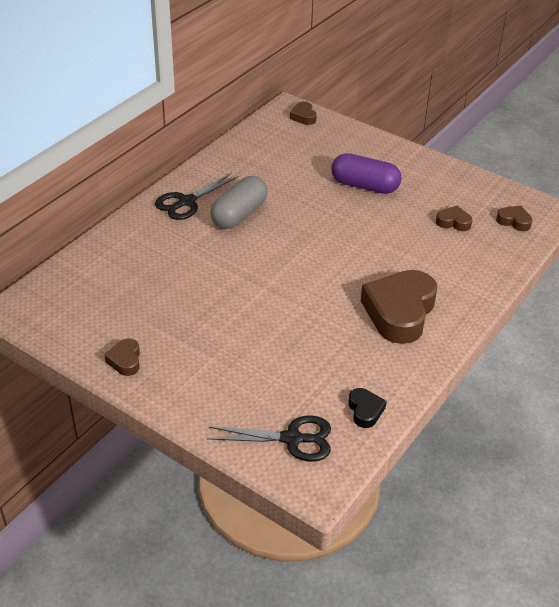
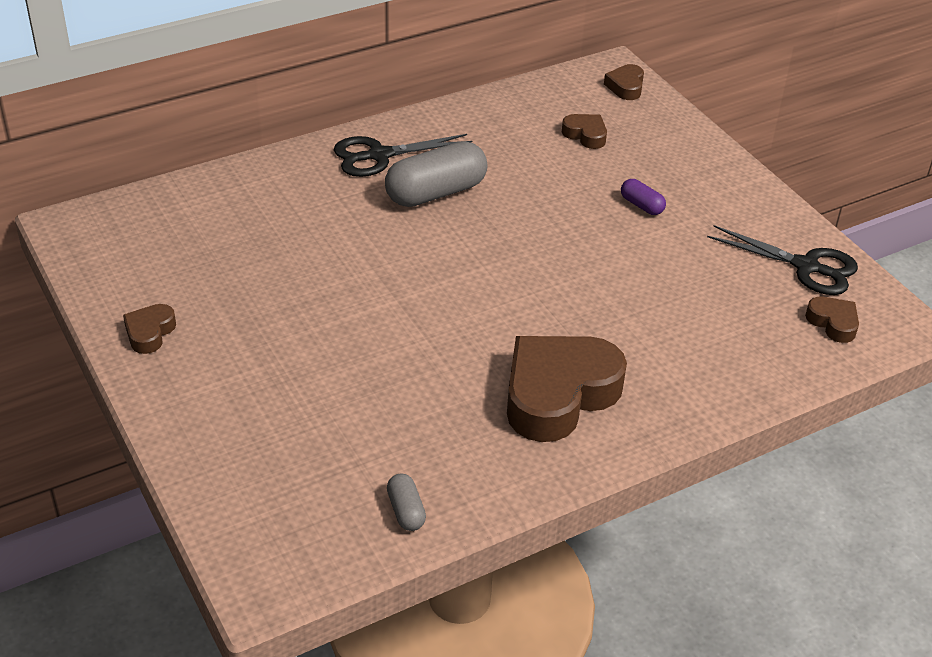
camera: 25 degrees right, 0 degrees up
(292, 439) = (279, 510): black scissors -> black scissors (806, 266)
(364, 186) = (641, 205): purple capsule -> purple capsule, size x0.48
(365, 411) = (406, 511): black heart -> grey capsule
(453, 222) = (736, 295): brown heart -> brown heart (585, 135)

